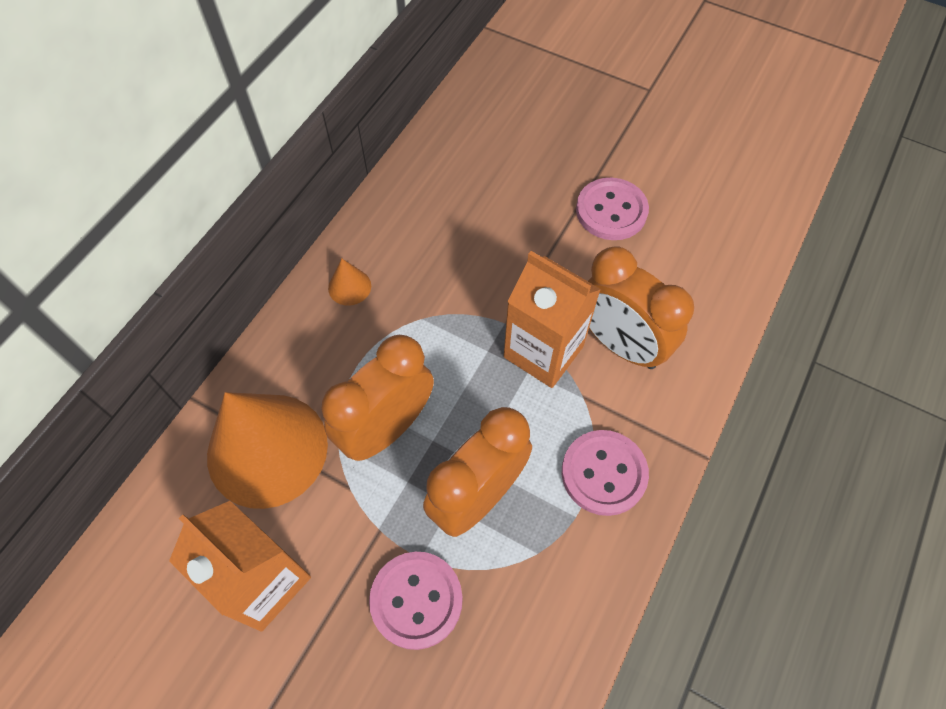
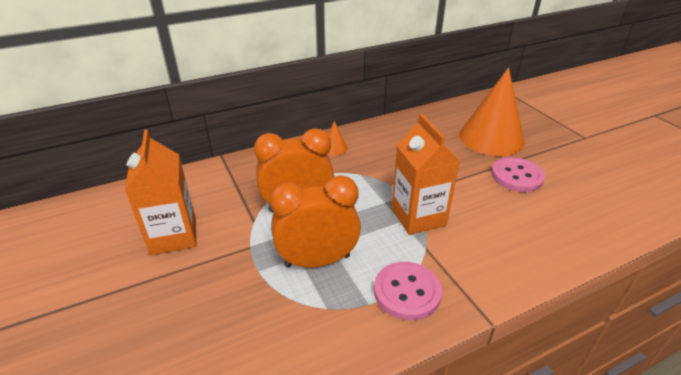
camera: 35 degrees right, 25 degrees down
(267, 449) = (232, 187): orange cone -> orange cone (491, 138)
(416, 600) = (236, 288): pink button -> none
(619, 344) = (472, 235): orange clock -> none

